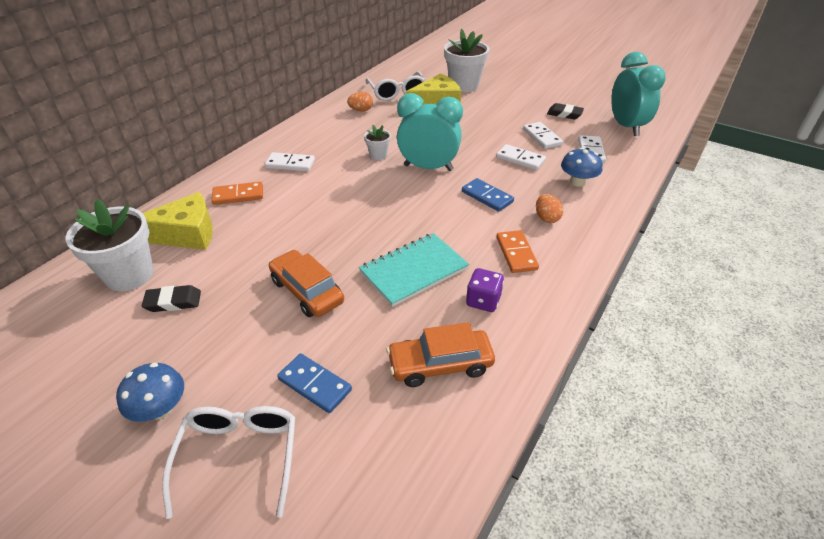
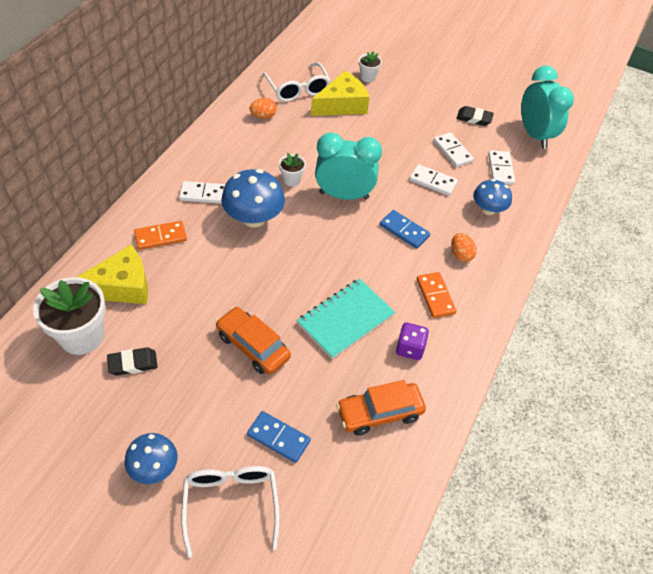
camera: 10 degrees left, 10 degrees up
(334, 183) = (253, 218): none -> blue mushroom
(464, 85) = (368, 77): white flower pot -> white flower pot, size x0.49

